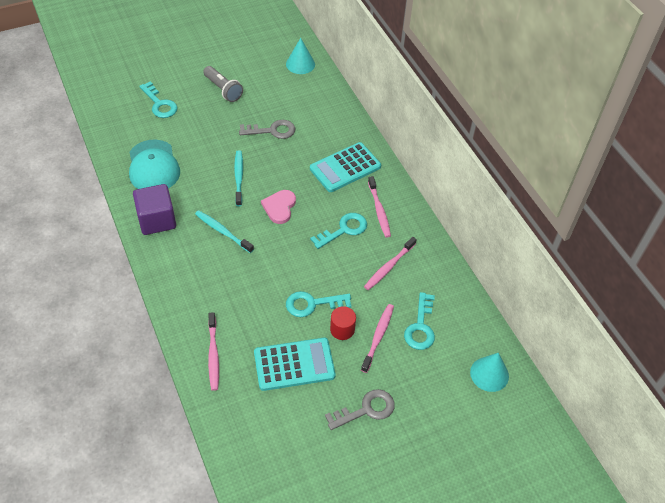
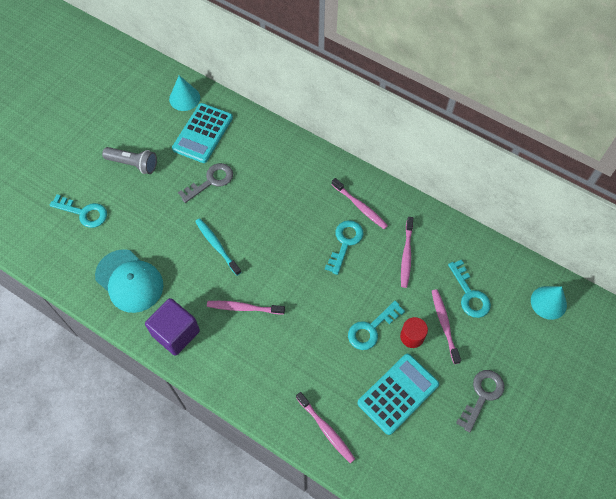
camera: 30 degrees left, 10 degrees up
(222, 231) = (243, 308): turquoise toothbrush -> pink toothbrush
(279, 207) = (275, 254): pink heart -> none
(345, 168) = (302, 182): turquoise calculator -> turquoise calculator (203, 133)

